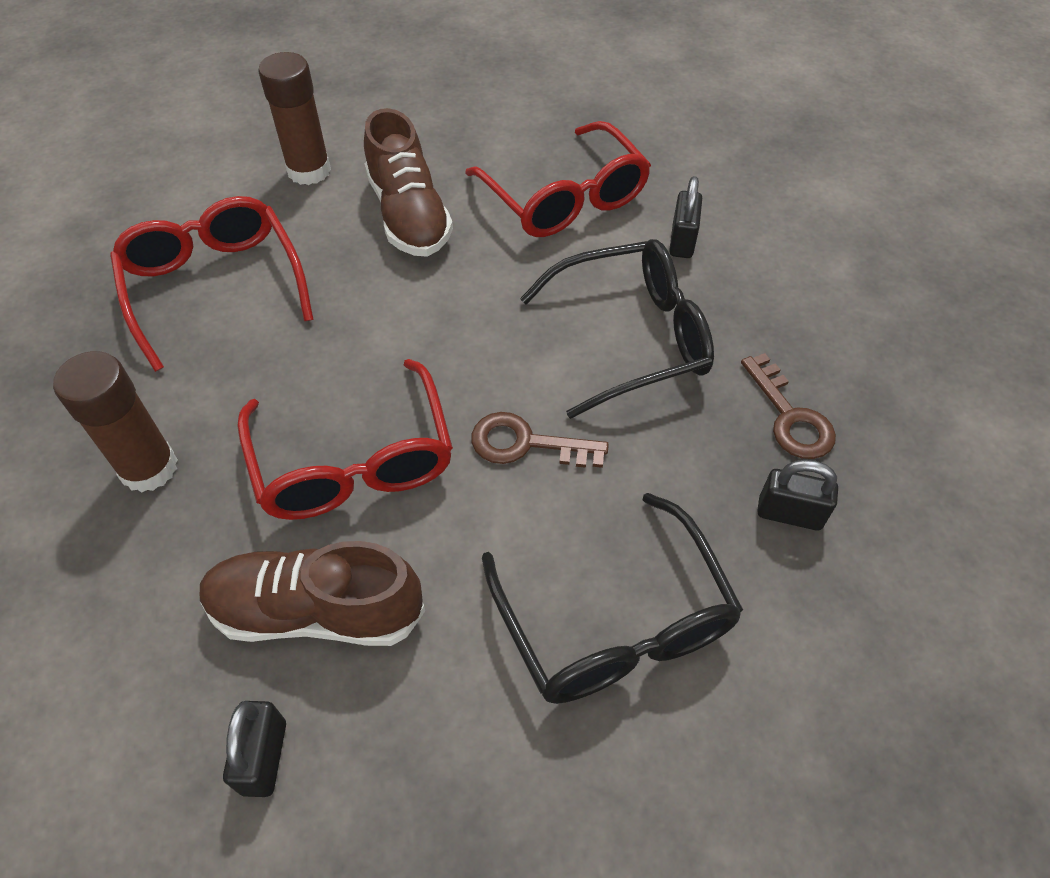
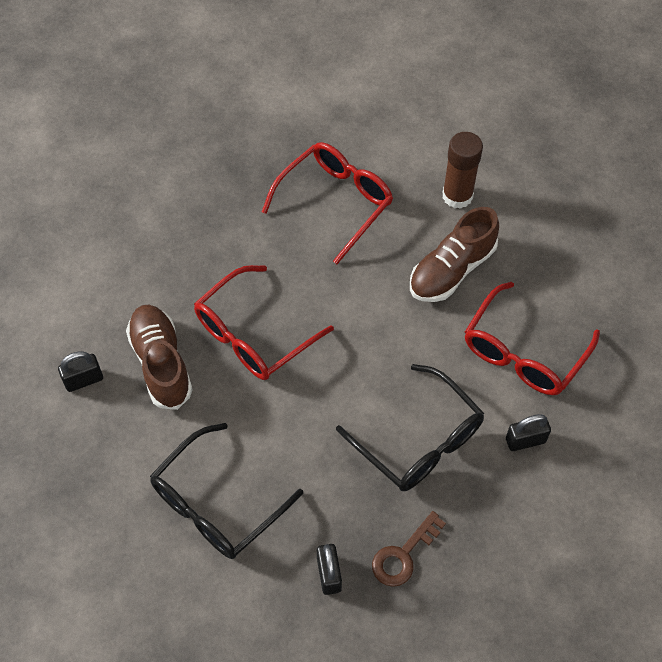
camera: 65 degrees right, 5 degrees up
(149, 468) = (204, 245): brown glue stick -> none
(526, 444) = (308, 415): brown key -> none

